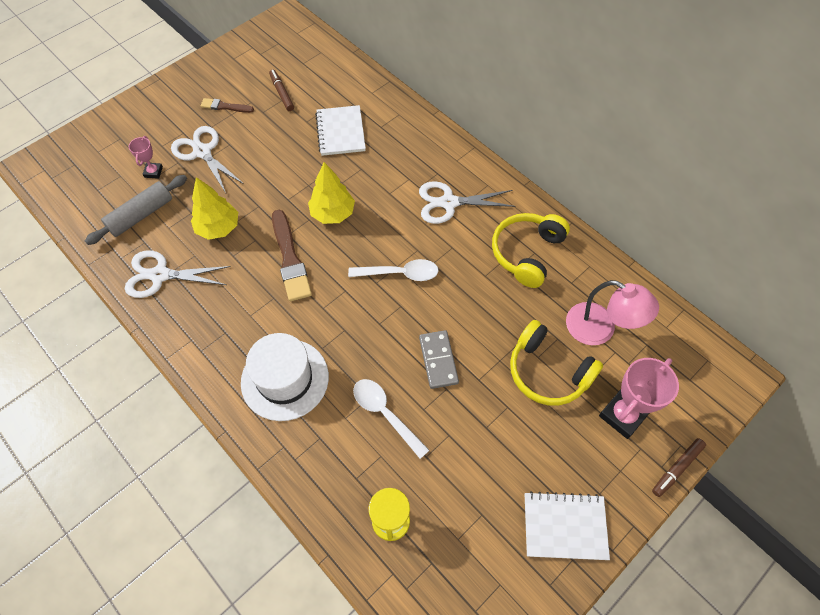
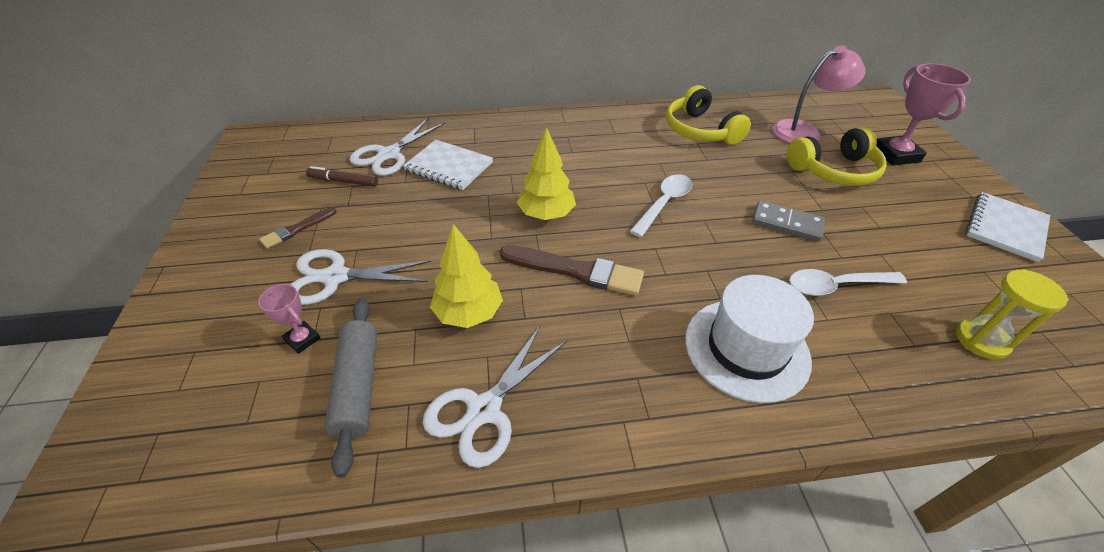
camera: 55 degrees left, 15 degrees down
(449, 203) = (608, 144): white scissors -> white scissors (389, 154)
(677, 468) = (957, 153): brown marker -> none

